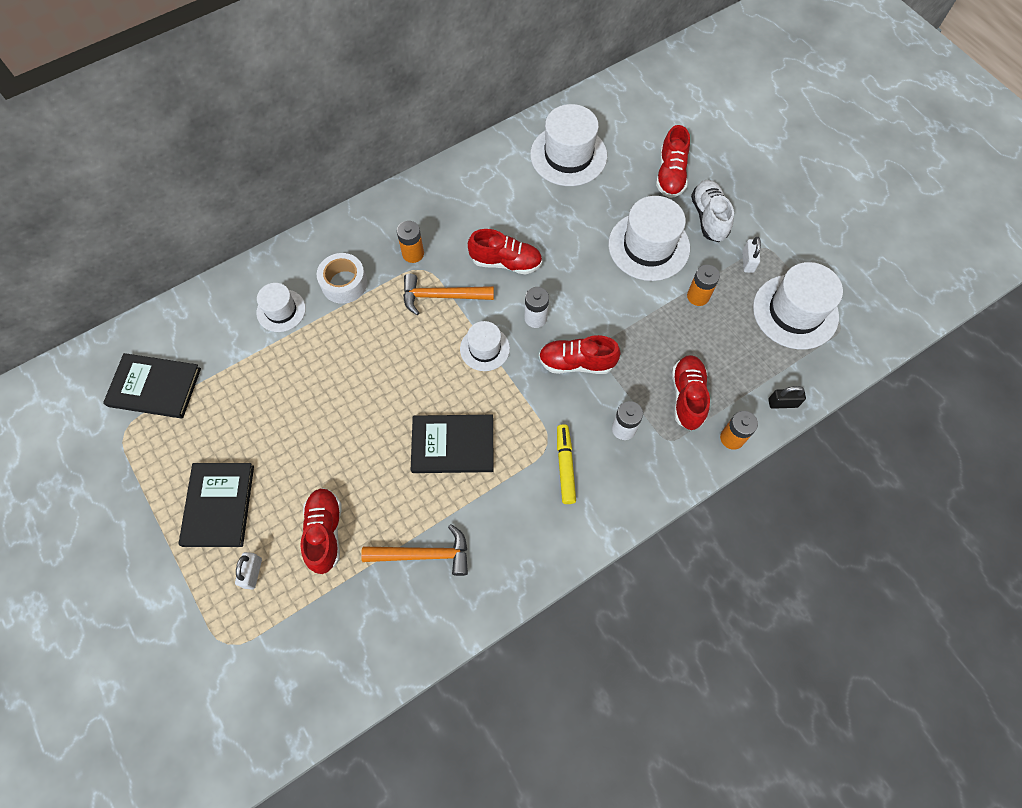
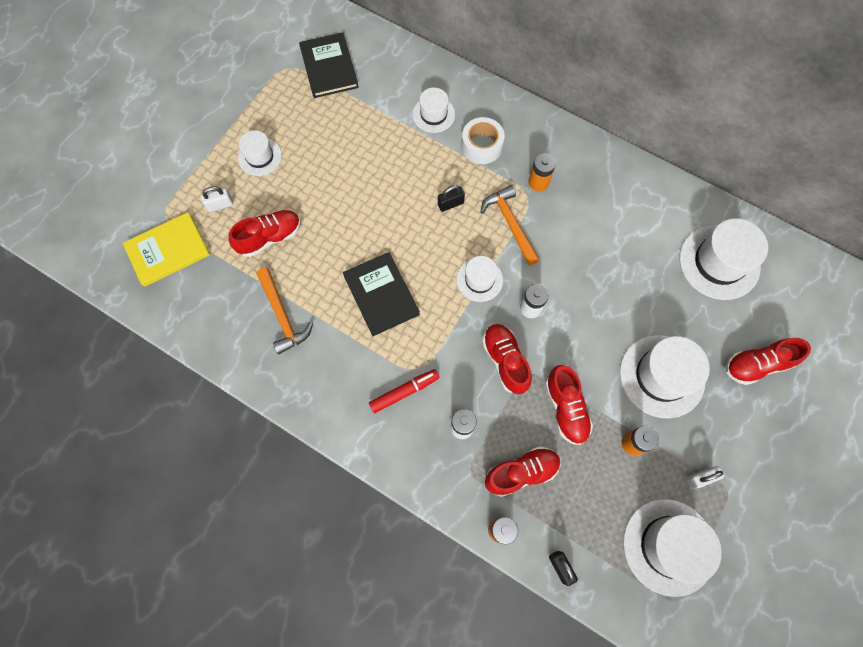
camera: 65 degrees right, 5 degrees up
(218, 505) = (259, 156): black book -> white hat
(275, 656) = (168, 251): none -> yellow book
(390, 339) = (450, 204): none -> black padlock
(506, 262) = (572, 259): red shoe -> red shoe (566, 408)
(565, 466) = (404, 392): yellow marker -> red marker
(708, 217) = (729, 420): white shoe -> none

